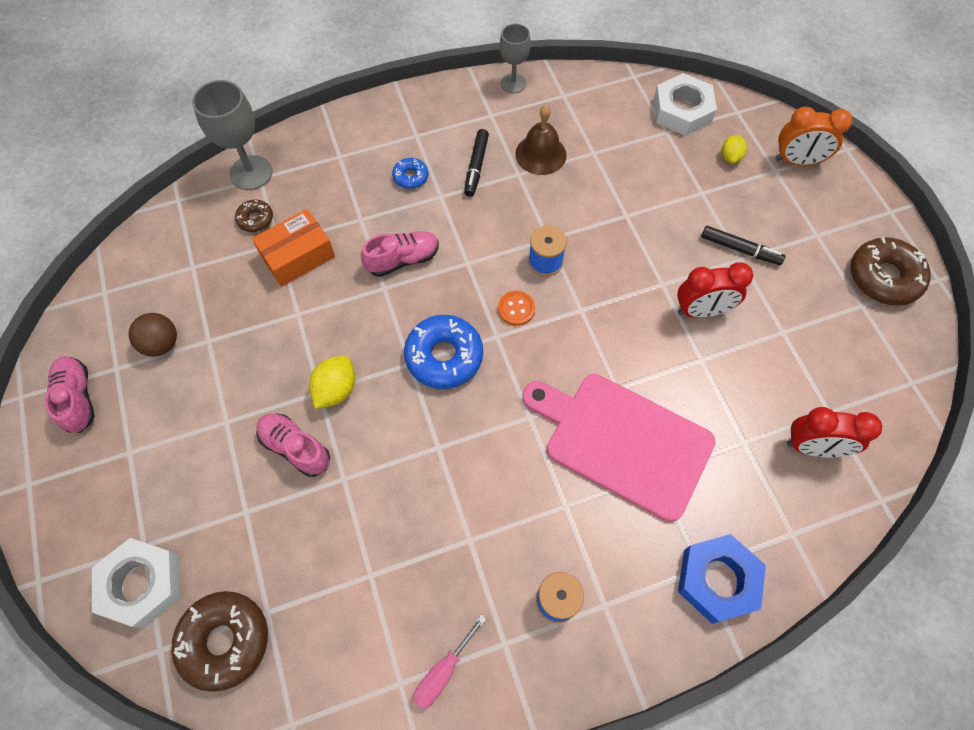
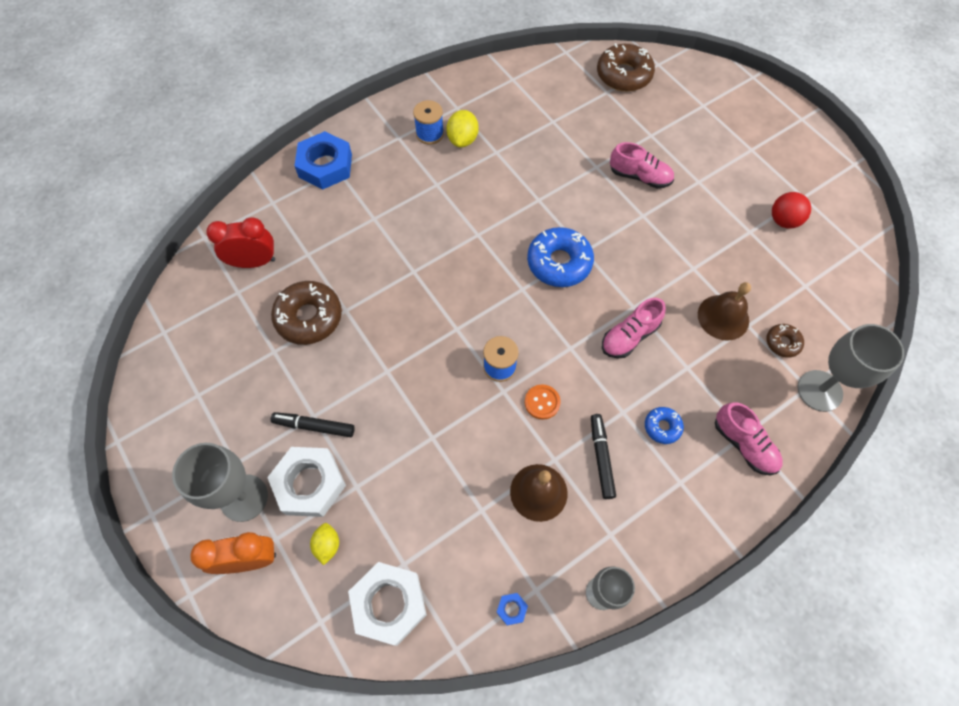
camera: 165 degrees right, 0 degrees up
(78, 398) = (813, 172): pink shoe -> pink shoe (744, 444)
(142, 584) = (690, 88): white nut -> white nut (309, 484)
(161, 344) = (783, 221): brown ball -> red ball
(298, 256) = (723, 317): orange box -> brown bell
(336, 390) = (631, 219): yellow lemon -> yellow lemon (462, 139)
(443, 671) = (489, 88): pink screwdriver -> none
(516, 309) = (513, 316): orange button -> orange button (542, 402)
(586, 88) = (511, 609): none -> blue nut
(622, 442) = (402, 233): pink cutting board -> none
(701, 311) = (348, 353): red clock -> none
(806, 206) = (244, 498): none -> grey goblet
(884, 277) = (172, 430): brown donut -> brown donut (309, 317)

